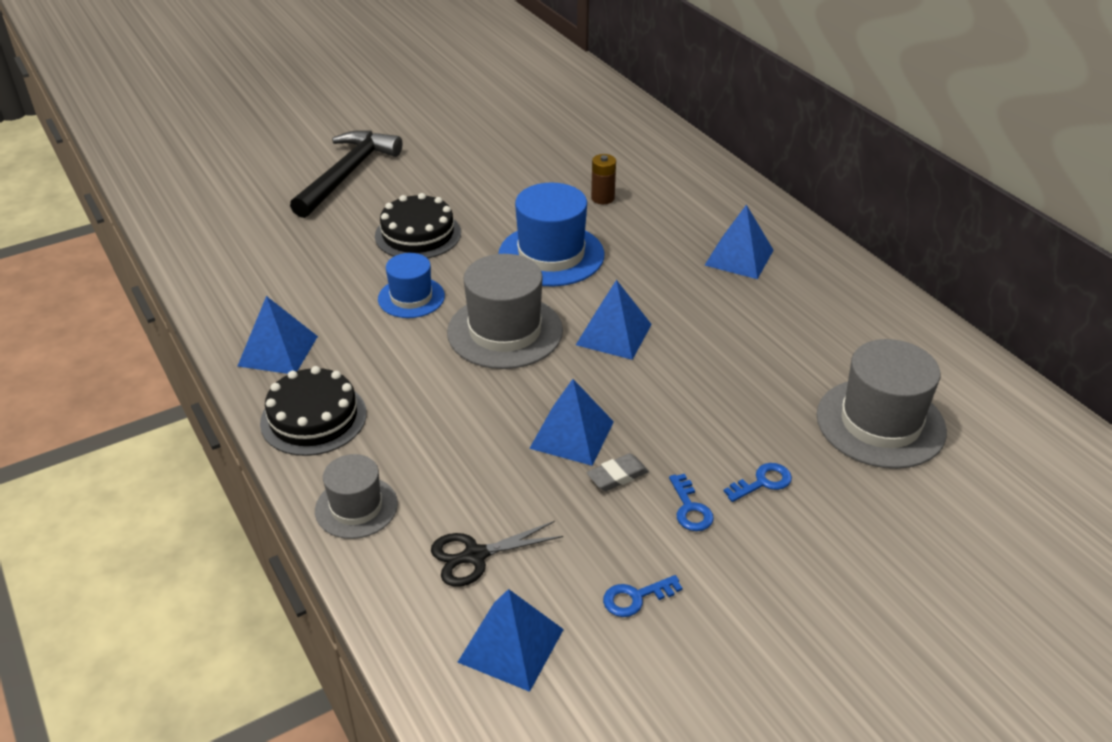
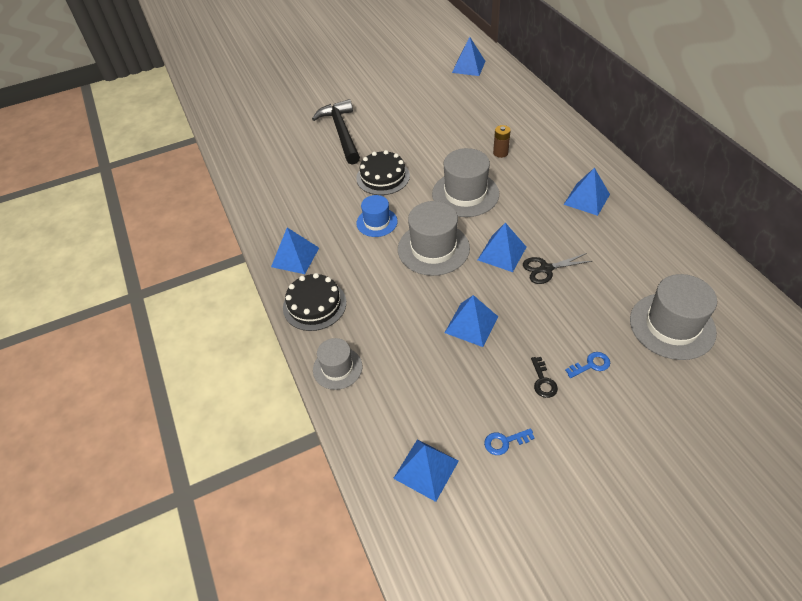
camera: 10 degrees right, 10 degrees up
(347, 174) = (341, 132): black hammer -> black hammer turned 45 degrees counterclockwise
(475, 555) = (407, 406): black scissors -> black scissors (546, 269)
(545, 83) = (468, 67): none -> blue pyramid
(551, 255) = (465, 194): blue hat -> grey hat
(617, 476) = (498, 355): grey eraser -> none
(690, 509) = (543, 381): blue key -> black key

